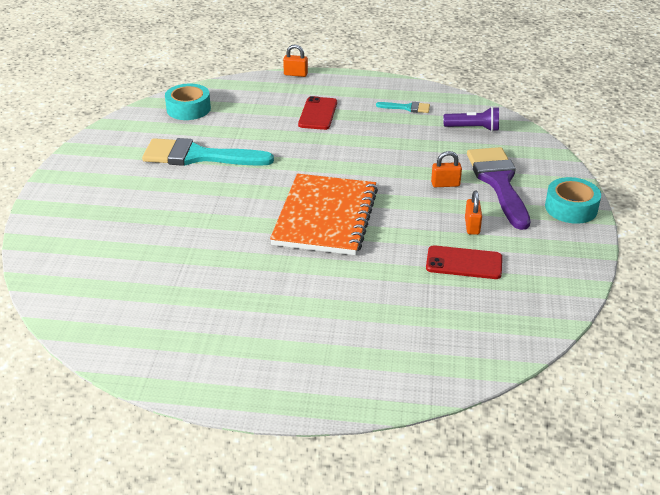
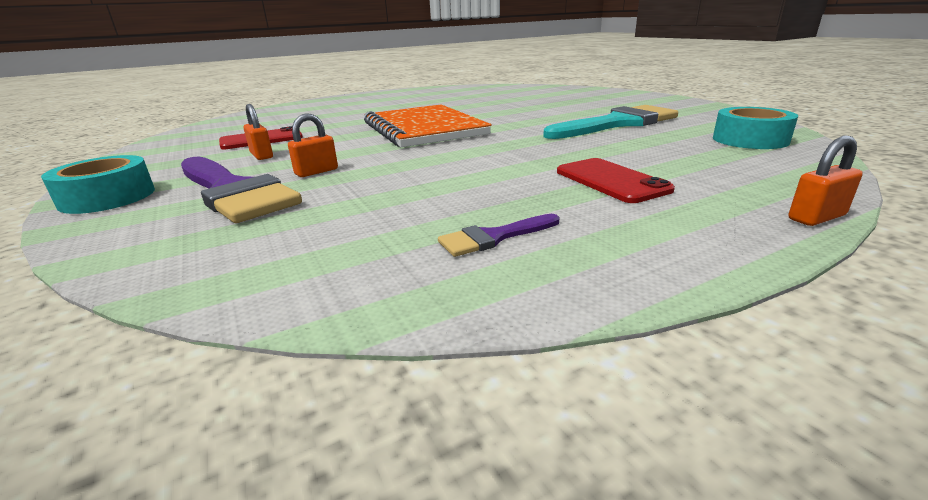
camera: 145 degrees right, 10 degrees down
(407, 108) = (494, 237): turquoise brush -> purple brush
(473, 128) = (312, 247): purple flashlight -> none

